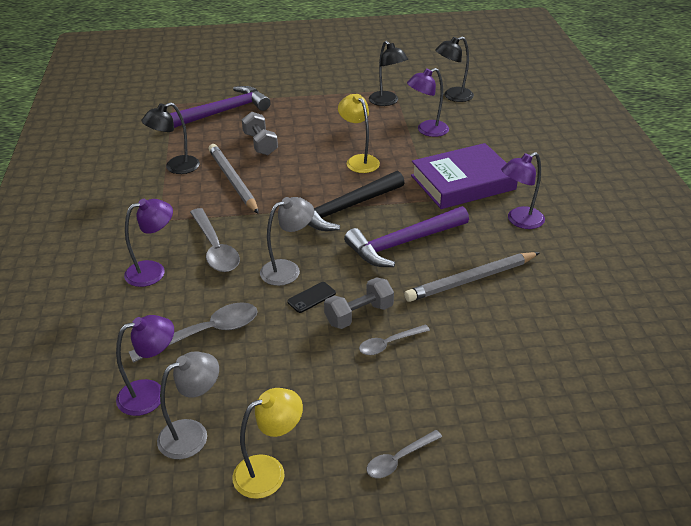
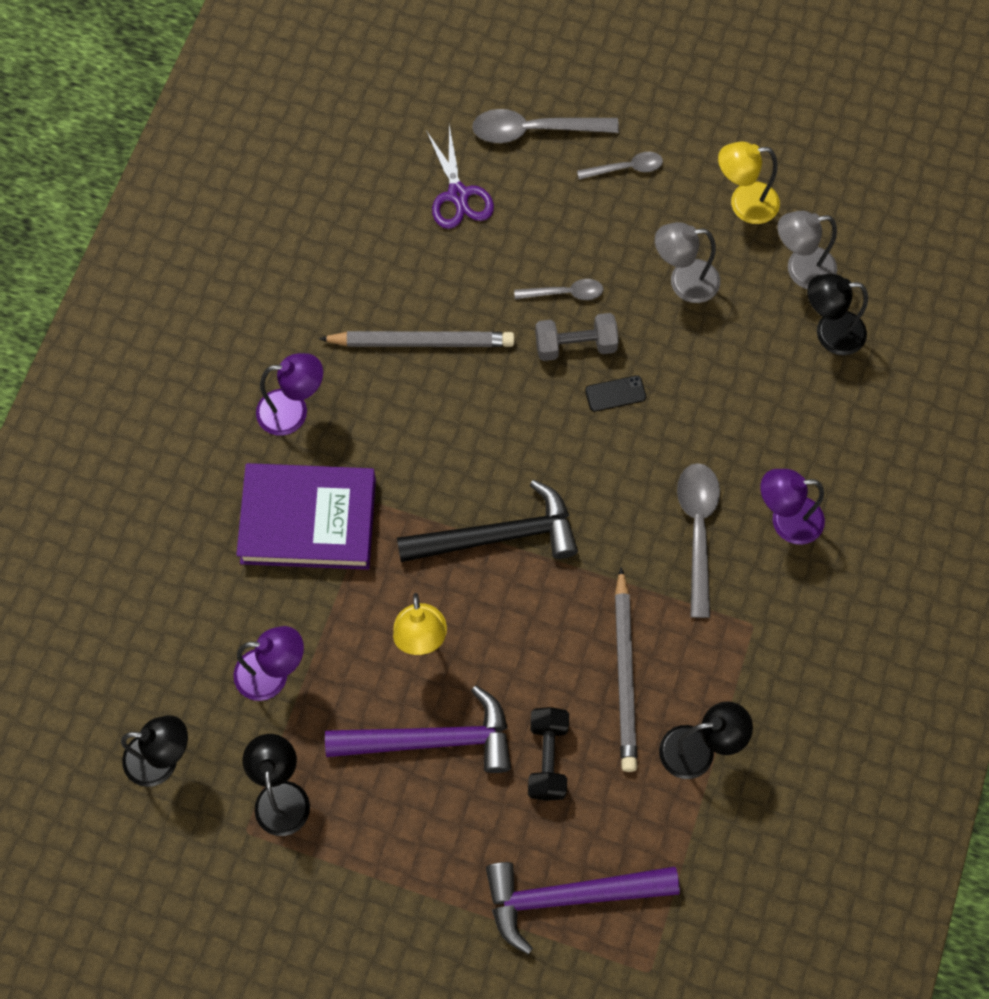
camera: 155 degrees left, 30 degrees up
(151, 394) = (829, 333): purple lamp -> black lamp
(205, 333) = (752, 390): grey spoon -> grey spoon (534, 130)
(260, 144) = (547, 758): grey dumbbell -> black dumbbell
(288, 270) = (623, 451): grey lamp -> grey lamp (683, 282)
(403, 243) = (462, 435): purple hammer -> purple hammer (431, 739)
(527, 380) = (458, 195): none -> purple scissors

